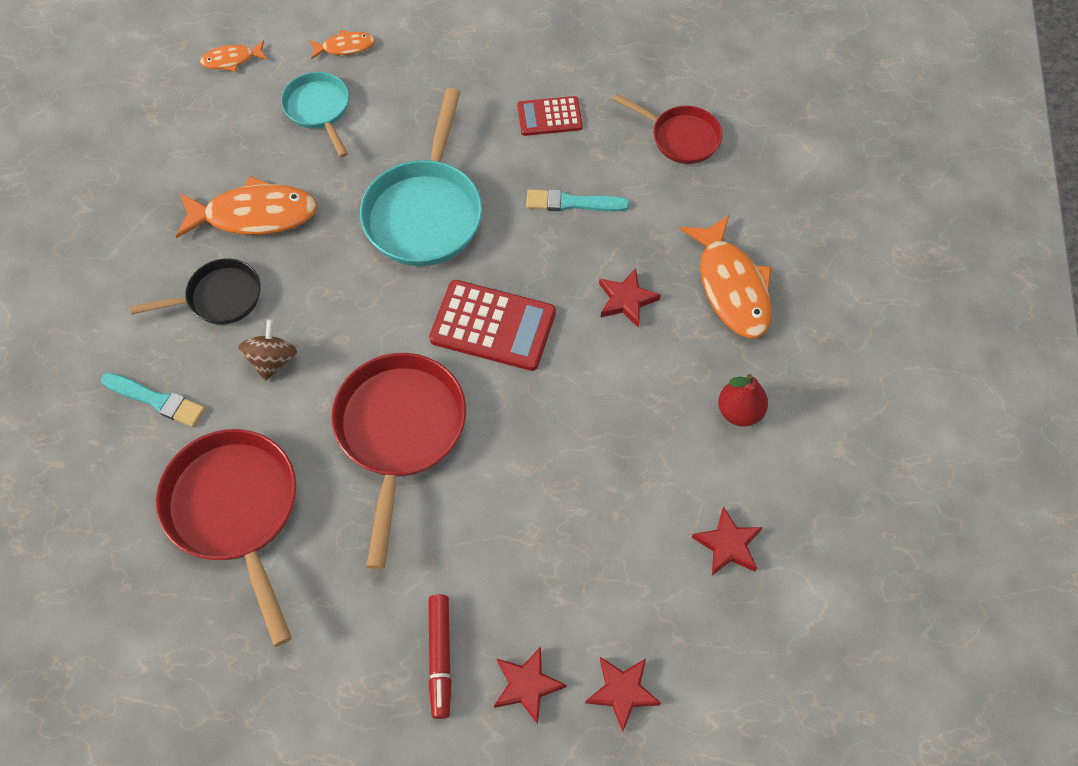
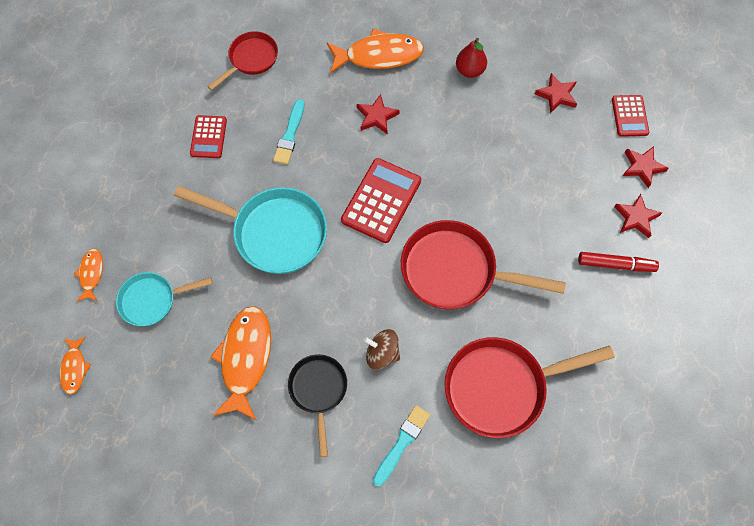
camera: 80 degrees left, 5 degrees up
(717, 665) = (629, 116): none -> red calculator

